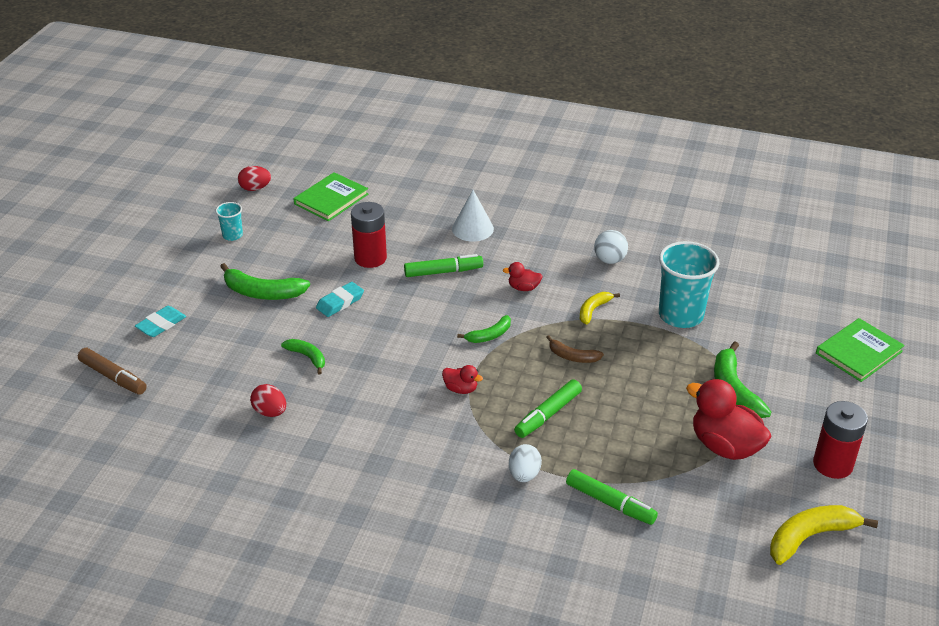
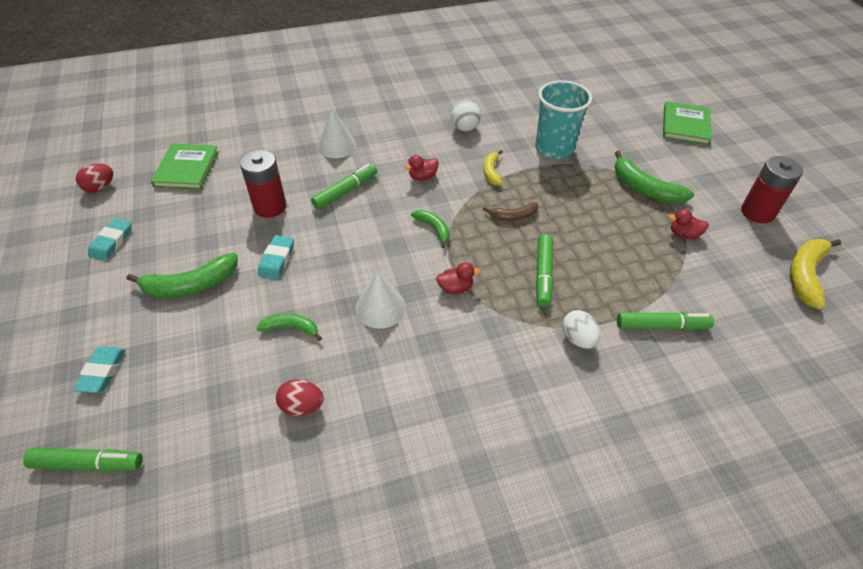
camera: 35 degrees left, 10 degrees up
(113, 377) = (88, 464): brown marker -> green marker
(232, 235) = (112, 242): turquoise cup -> turquoise eraser
(386, 374) = (380, 308): none -> white cone
(489, 335) = (433, 229): green banana -> green banana turned 60 degrees counterclockwise
(724, 446) = (683, 234): red duck -> red duck, size x0.48

